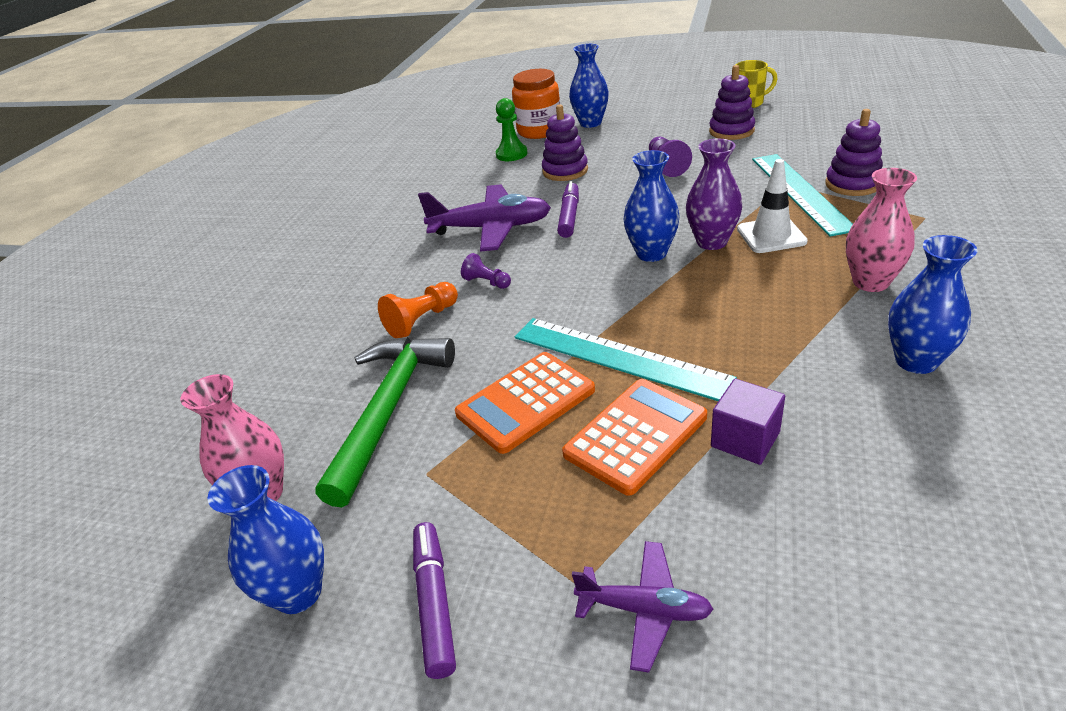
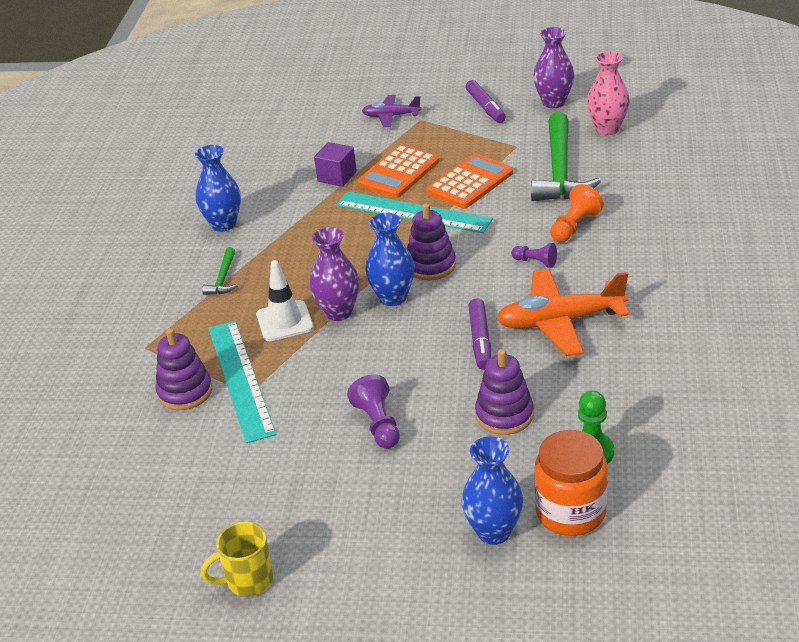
camera: 170 degrees right, 0 degrees up
(298, 592) = (553, 102): blue vase -> purple vase
(491, 228) = (560, 321): purple plane -> orange plane
(731, 131) = (288, 500): purple stacking toy -> purple stacking toy (430, 265)
(870, 282) = (223, 278): pink vase -> green hammer

